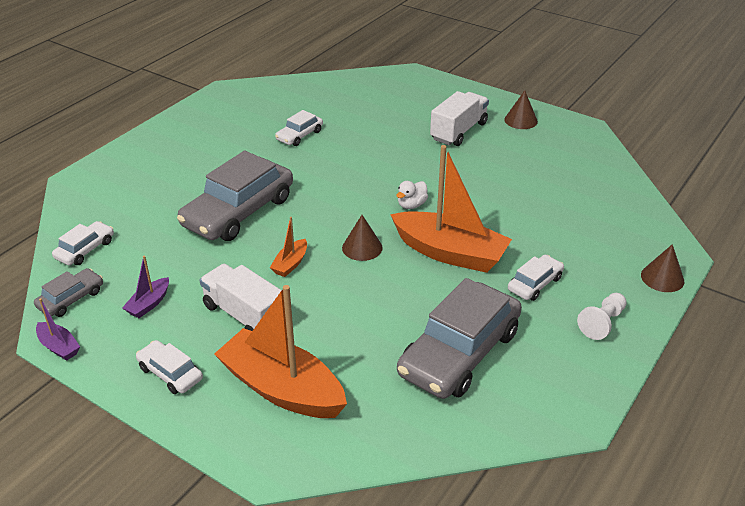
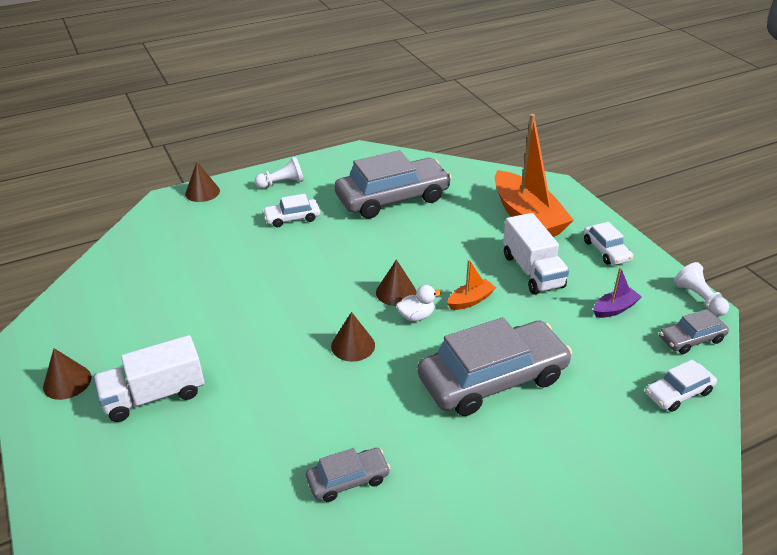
camera: 150 degrees left, 0 degrees up
(59, 347) = (699, 299): purple boat -> white pawn
(299, 135) = (348, 480): white car -> grey car
(361, 198) = (353, 345): none -> brown cone
(411, 205) = (312, 317): white duck -> white duck (416, 316)
(450, 253) = (327, 261): orange boat -> none

